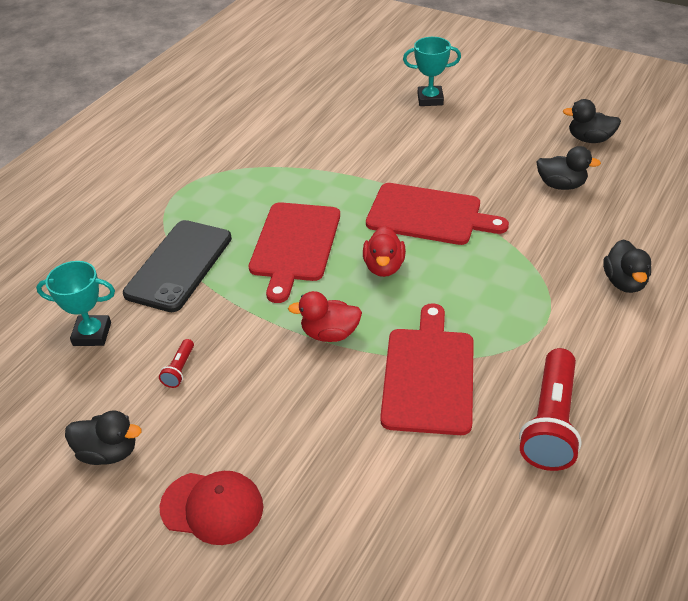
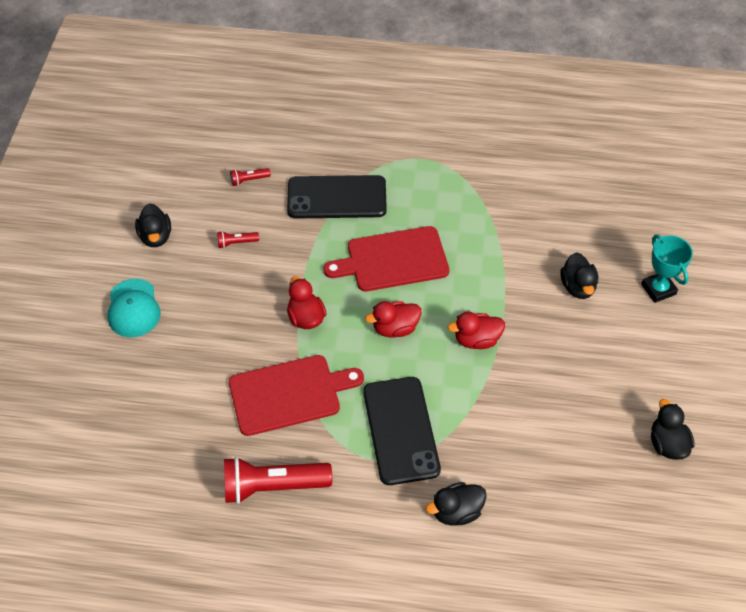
camera: 65 degrees right, 10 degrees up
(92, 334) = (249, 180): turquoise trophy -> red flashlight
(212, 507) = (133, 308): red cap -> turquoise cap
(428, 215) = (476, 340): red cutting board -> red duck
(514, 296) = (401, 430): none -> black phone
(561, 185) = (574, 434): black duck -> black duck (577, 287)

